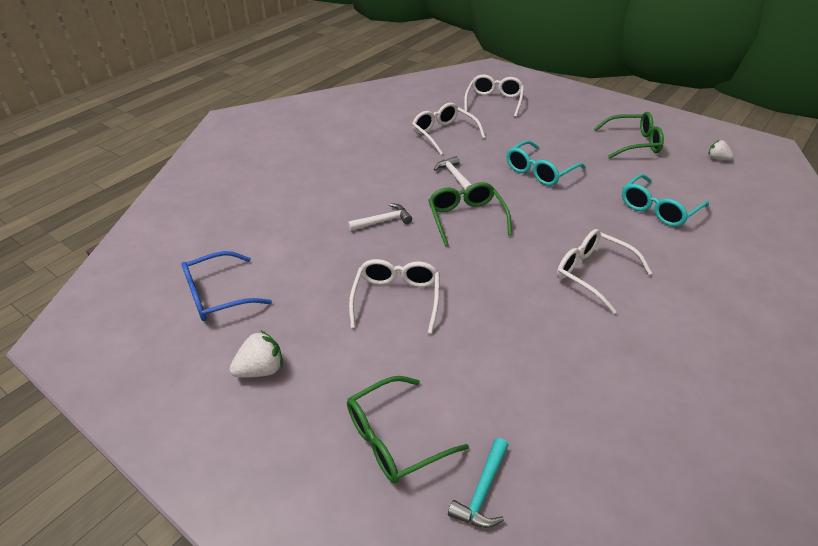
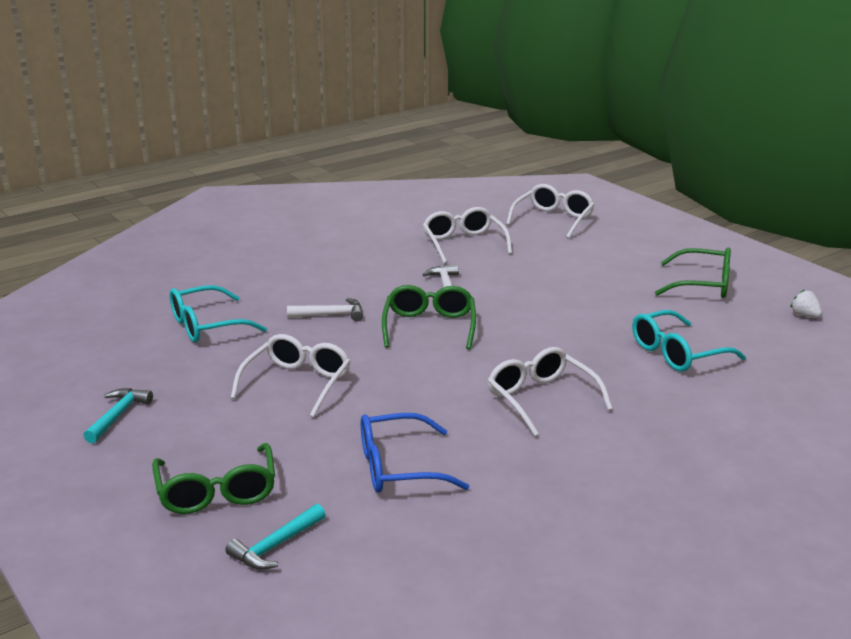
camera: 15 degrees right, 15 degrees down
(218, 295) = (112, 350): blue glasses -> blue glasses (399, 467)
(261, 370) = (118, 416): white strawberry -> turquoise hammer
(395, 438) = (216, 491): green glasses -> green glasses turned 90 degrees counterclockwise
(540, 171) = (556, 296): turquoise glasses -> turquoise glasses (207, 326)

